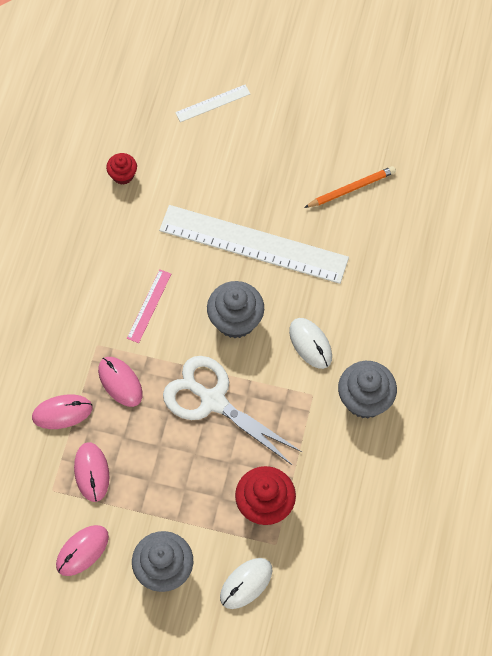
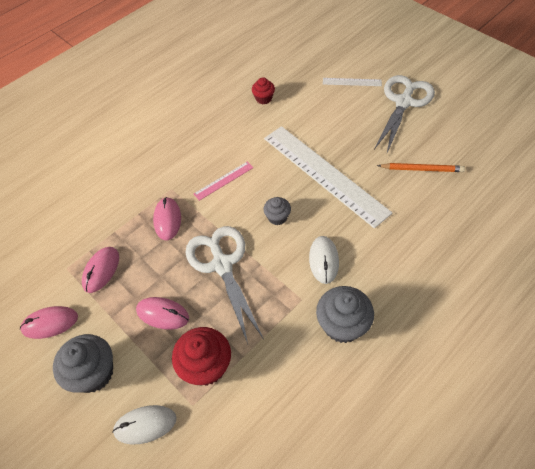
camera: 35 degrees right, 10 degrees down
(62, 412) = (115, 220): pink mouse -> pink mouse (162, 314)
(235, 320) = (277, 217): grey cupcake -> grey cupcake, size x0.56
(288, 106) = (404, 102): none -> white scissors

